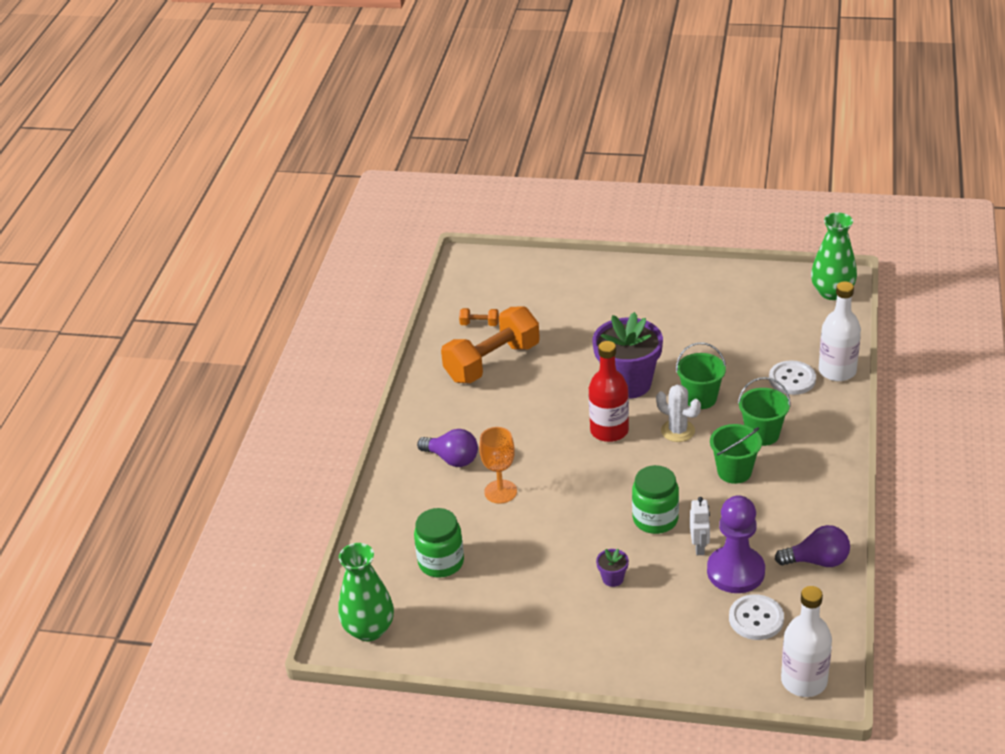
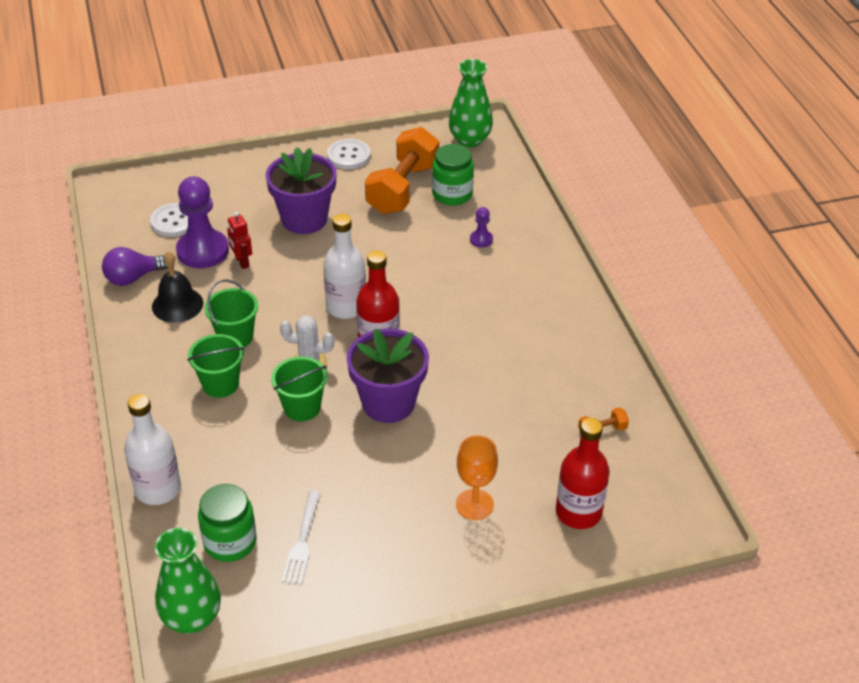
camera: 150 degrees right, 5 degrees up
(450, 502) = (481, 239): none -> purple pawn
(452, 459) = (509, 275): purple light bulb -> none
(492, 362) = (550, 386): orange dumbbell -> orange dumbbell (403, 189)
(500, 491) = (444, 260): orange goblet -> orange goblet (474, 504)
(538, 283) = (578, 512): none -> red bottle
(612, 578) = (304, 219): purple flower pot -> purple flower pot, size x2.45
(655, 519) = (291, 274): green jar -> green jar (230, 542)
(699, 547) = (242, 262): white robot -> red robot
(739, 314) = (302, 541): none -> white fork
(779, 518) = (177, 304): none -> black bell
(792, 379) = (208, 462): white button -> white button (348, 155)
(804, 681) = (124, 191): white bottle -> white bottle (346, 307)

